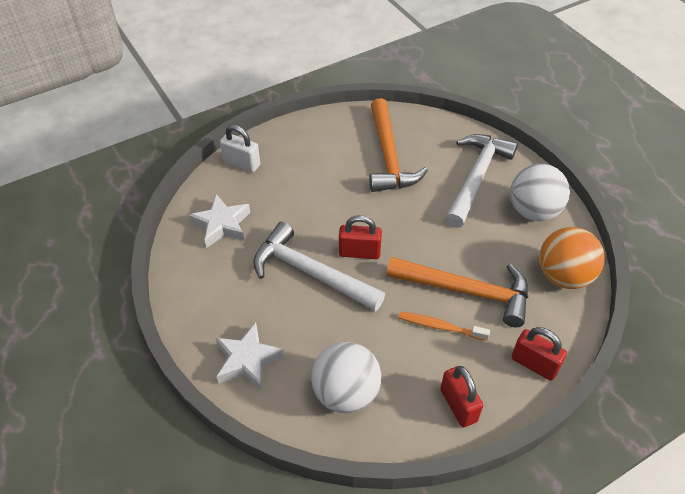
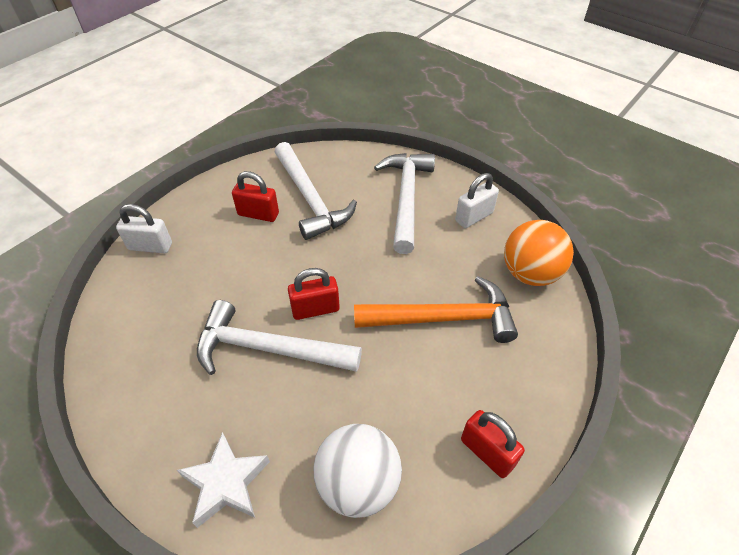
camera: 20 degrees left, 0 degrees up
(221, 225) = (146, 323): white star -> none
(389, 156) = (310, 199): orange hammer -> white hammer
(440, 327) = (432, 366): orange toothbrush -> none
(533, 211) = (474, 217): white ball -> white padlock
(534, 364) = (543, 376): red padlock -> red padlock (258, 214)

